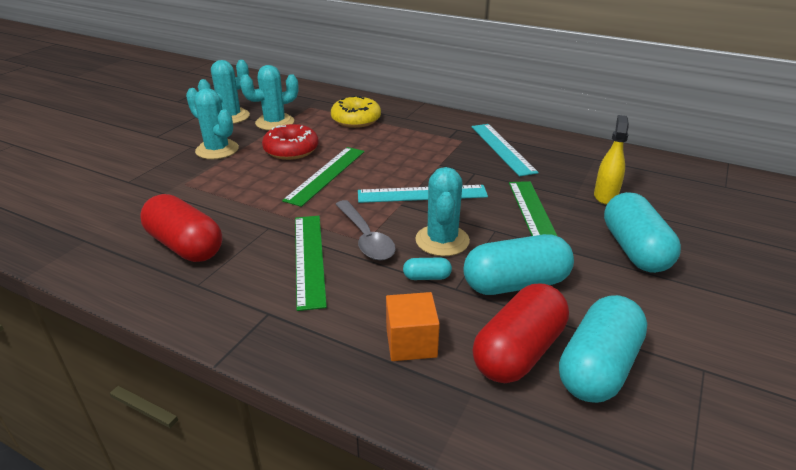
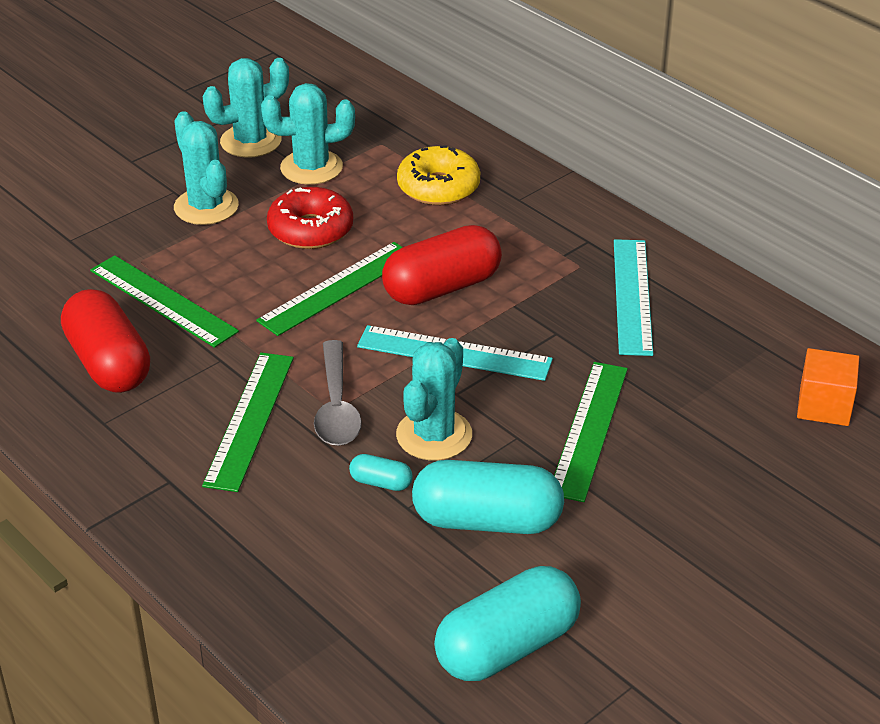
camera: 20 degrees right, 5 degrees up
(210, 202) = (163, 301): none -> green ruler
(411, 343) = (311, 560): orange cube -> orange cube (824, 406)
(518, 351) = (428, 604): red capsule -> red capsule (442, 288)
(605, 196) = (723, 420): yellow spray bottle -> none
(634, 250) = (688, 514): turquoise capsule -> none

